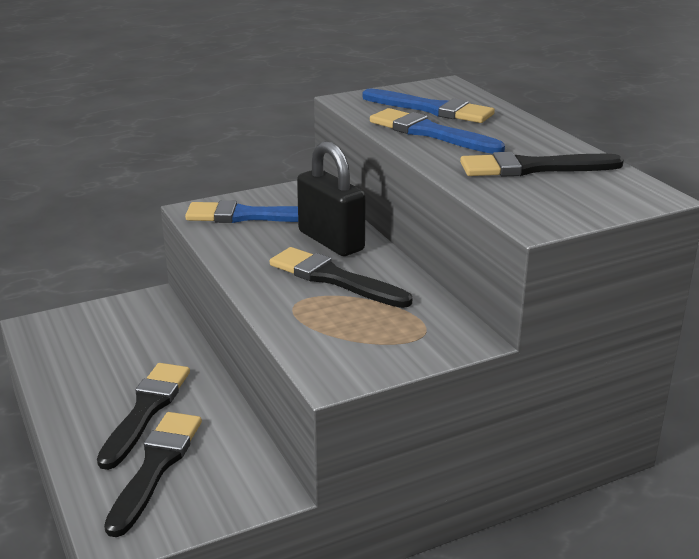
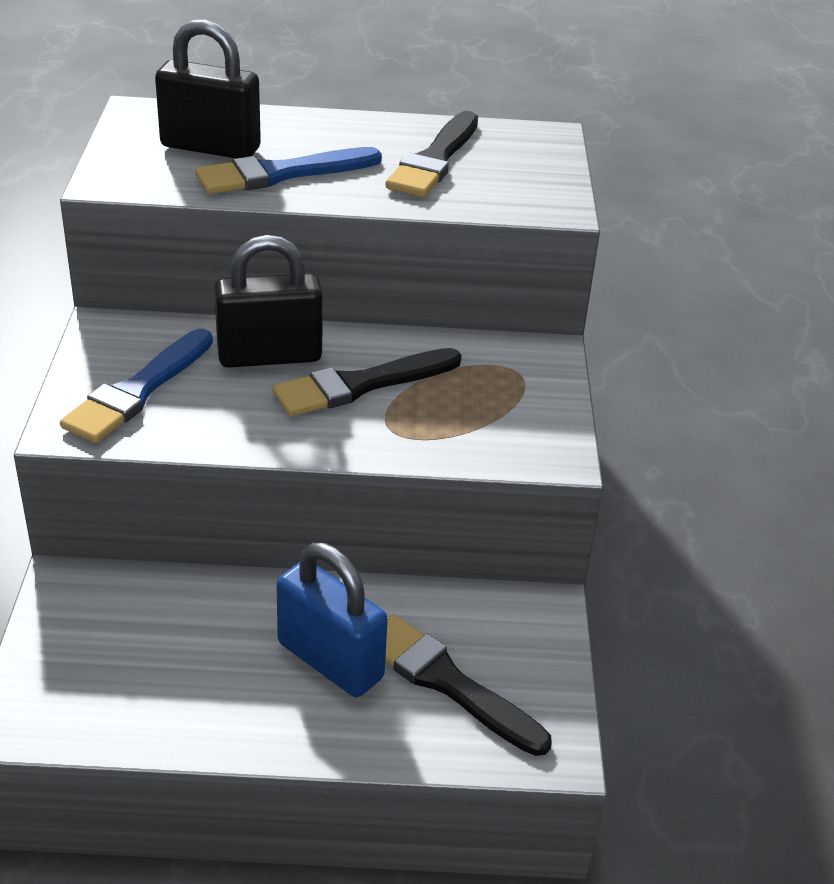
camera: 65 degrees left, 10 degrees up
(146, 410) = (330, 660): black brush -> blue padlock
(432, 109) = (210, 147): blue brush -> black padlock

